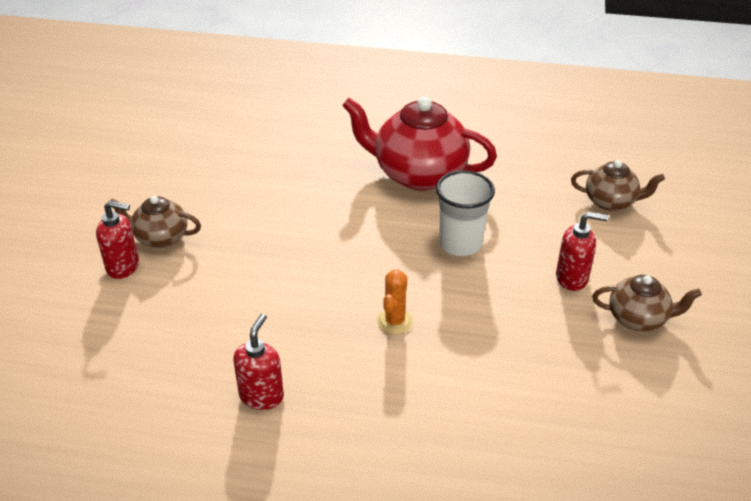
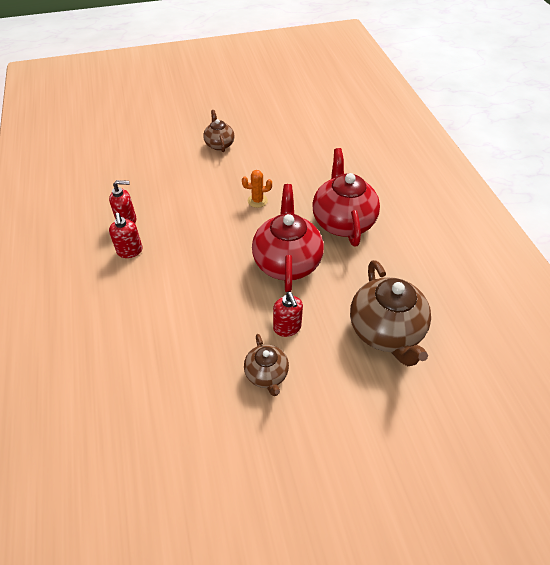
camera: 65 degrees right, 10 degrees up
(123, 267) = (192, 141): red soap dispenser -> red soap dispenser (130, 251)
(395, 321) = (203, 253): orange cactus -> orange cactus (257, 200)
(460, 244) = (287, 262): white cup -> red teapot
(611, 202) = (386, 331): brown teapot -> brown teapot, size x1.84

